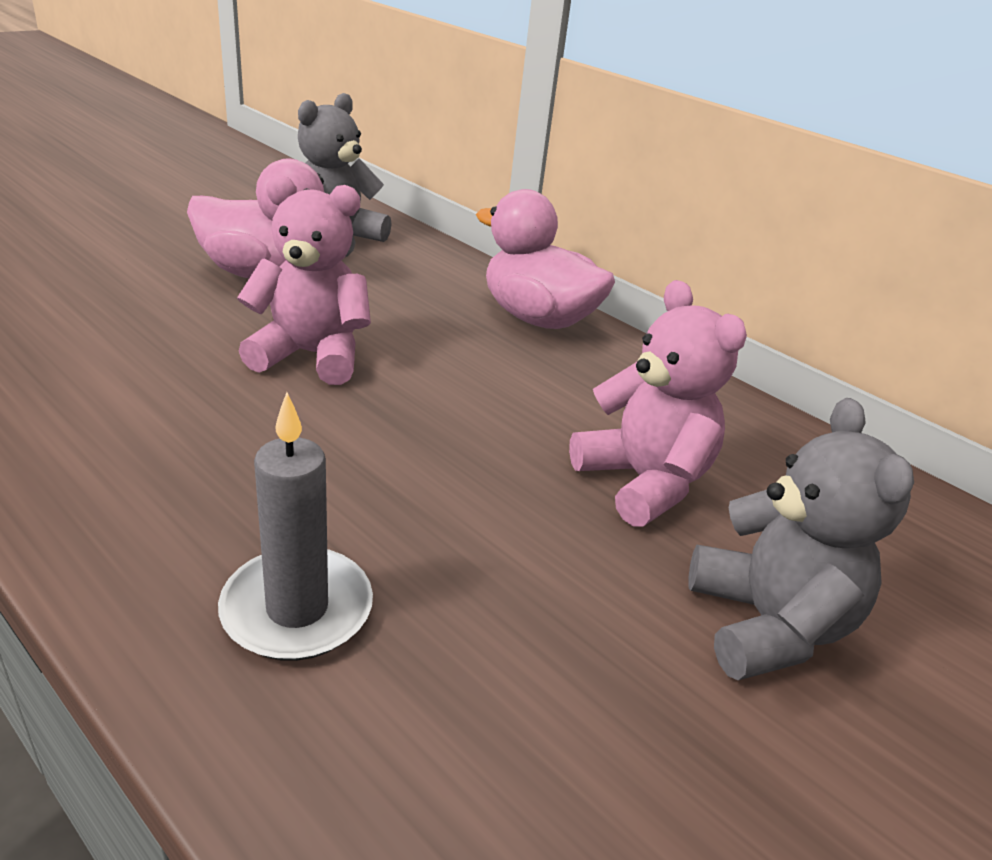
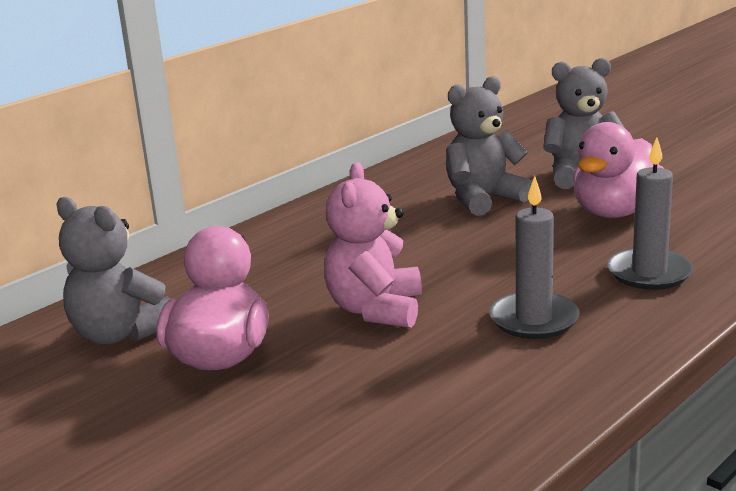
camera: 85 degrees left, 10 degrees down
(215, 459) = (534, 319): none -> grey candle
(538, 318) = (280, 234): pink duck -> pink duck (615, 212)
(643, 482) = (483, 199): pink teddy bear -> grey teddy bear

